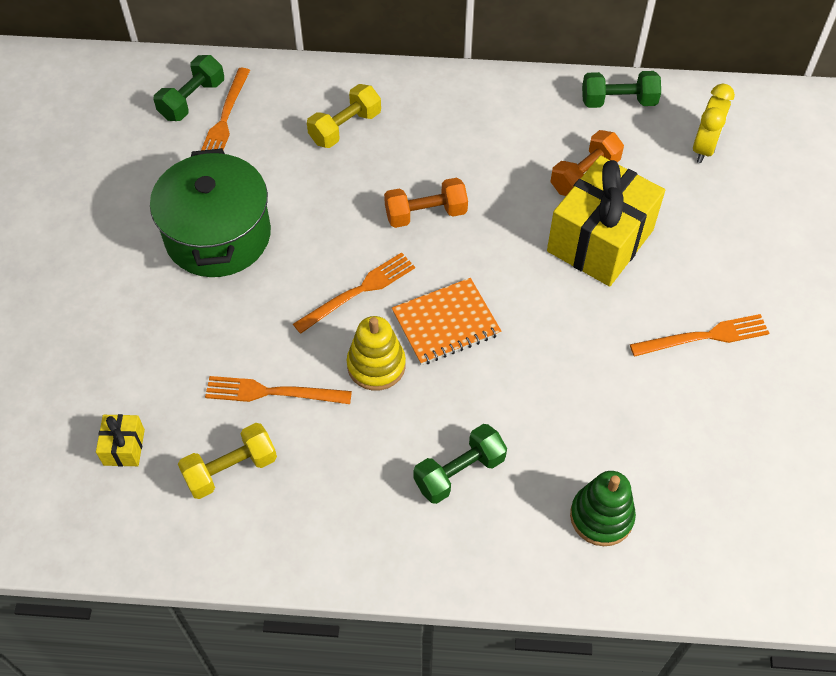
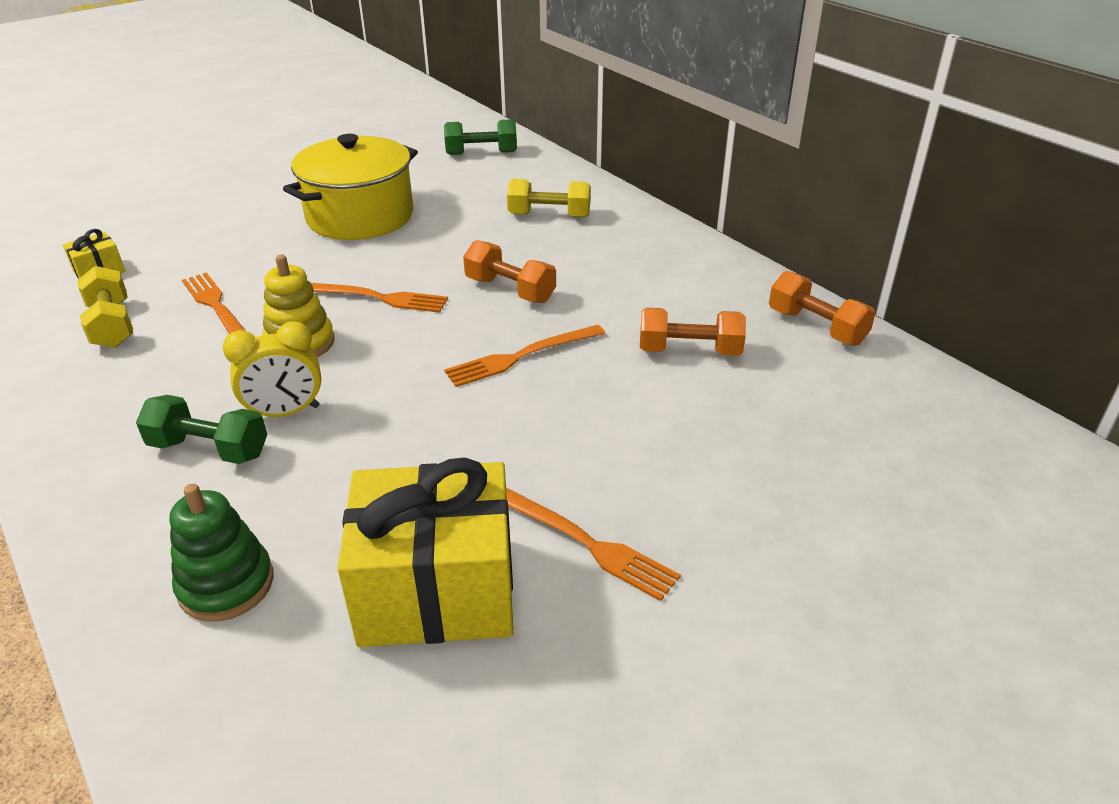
camera: 50 degrees right, 20 degrees down
(218, 235) = (360, 216): green pot -> yellow pot
(225, 119) = (482, 170): orange fork -> orange fork (521, 356)
(230, 469) = (112, 325): yellow dumbbell -> yellow dumbbell turned 45 degrees clockwise
(446, 323) = (393, 357): orange notebook -> none
(600, 241) = (619, 400): yellow gift -> yellow gift (437, 590)
(618, 101) = (816, 327): green dumbbell -> orange dumbbell
(704, 147) = (856, 410): yellow clock -> yellow clock (285, 412)

